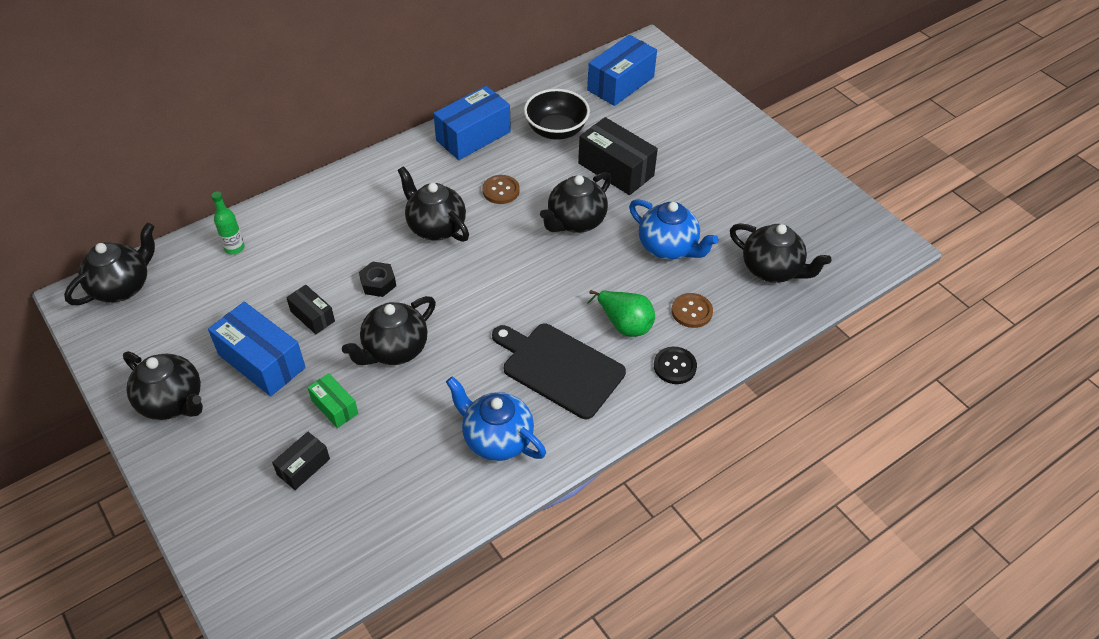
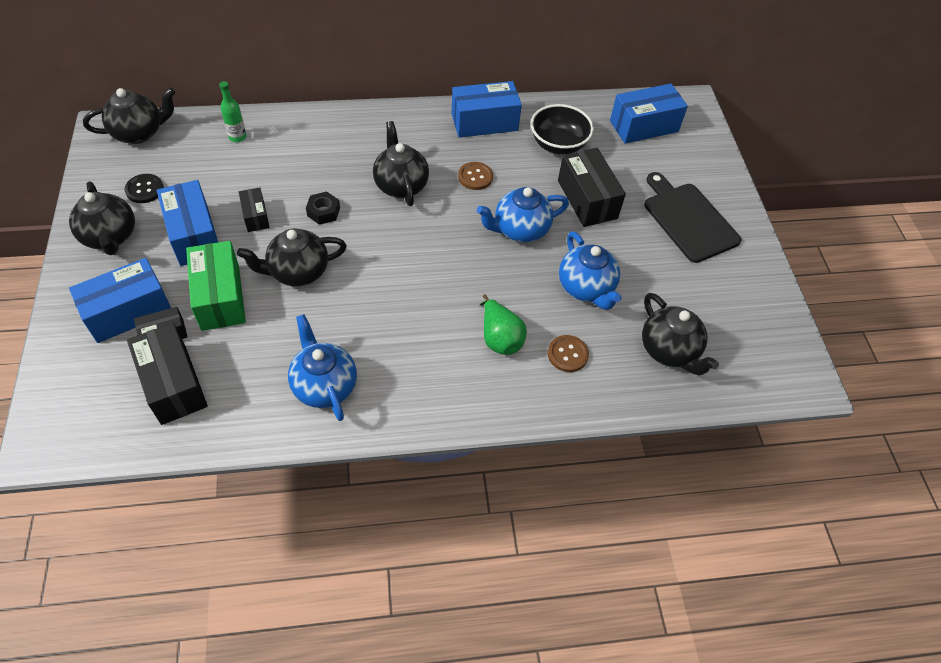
camera: 25 degrees right, 5 degrees up
(250, 463) = (128, 312): none -> blue box
(334, 407) = (220, 297): green box -> green box, size x1.84
(349, 507) = (173, 384): none -> black box
(559, 368) = (418, 350): black cutting board -> black cutting board (688, 219)
(575, 221) = (520, 230): black teapot -> blue teapot
(674, 366) = (518, 396): black button -> black button (144, 189)

